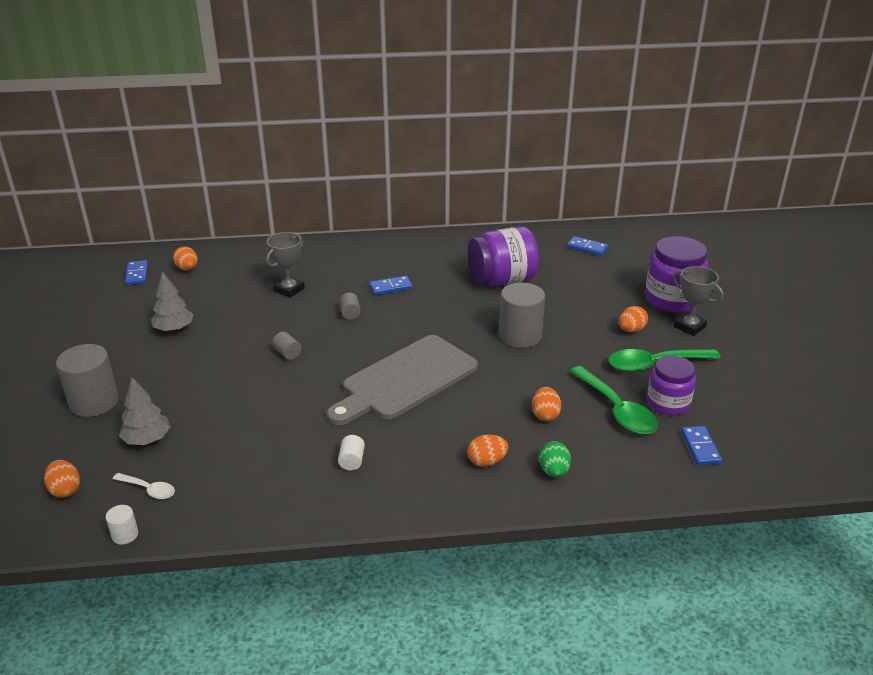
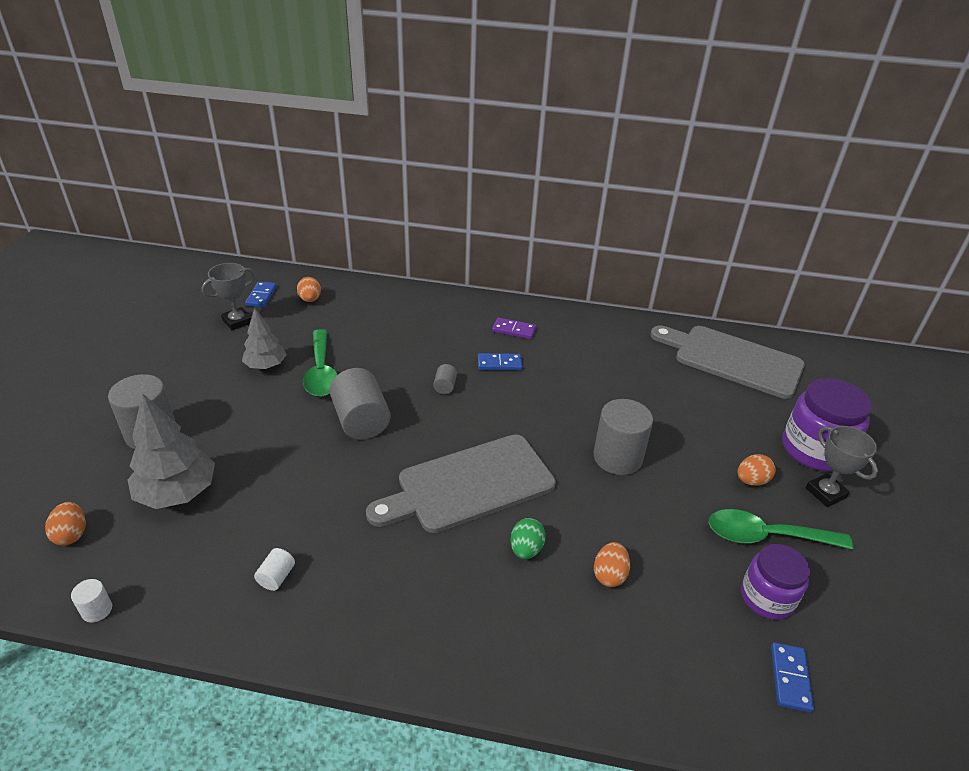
camera: 15 degrees right, 5 degrees up
(147, 439) = (177, 492): grey tree -> grey tree, size x1.55
(149, 489) = (148, 557): white spoon -> none
(287, 353) = (361, 420): grey cylinder -> grey cylinder, size x2.20
(289, 290) = (396, 344): grey trophy -> grey trophy (237, 321)
(352, 461) = (368, 579): white cylinder -> white cylinder (277, 577)
(391, 259) = (514, 330): none -> purple domino
(486, 461) = (517, 623): orange egg -> none
(502, 280) = (622, 380): purple jar -> none
(553, 471) = (592, 661): green egg -> green egg (526, 549)
(587, 248) = (732, 360): blue domino -> grey cutting board
(617, 409) = (699, 590): green spoon -> green spoon (321, 372)

